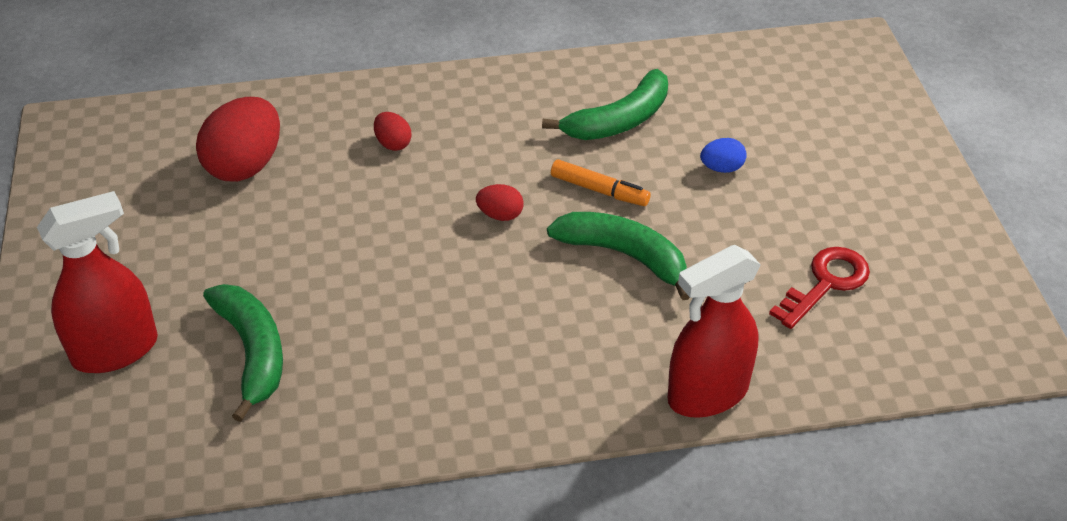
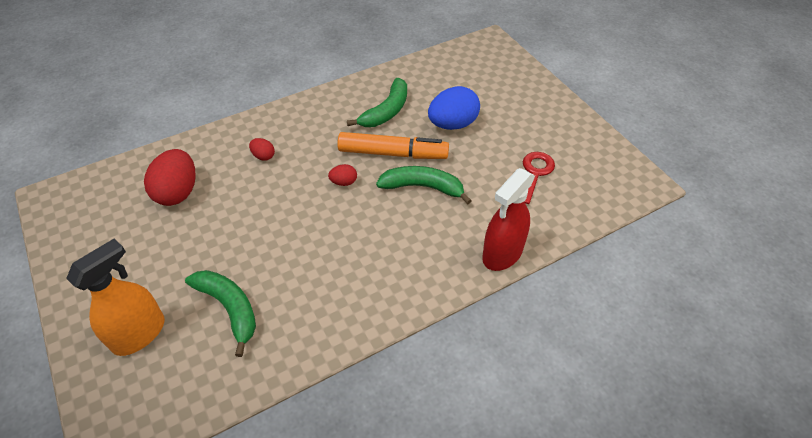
camera: 20 degrees left, 5 degrees up
(116, 350) = (139, 334): red spray bottle -> orange spray bottle
(599, 190) = (393, 153): orange marker -> orange marker, size x1.82
(722, 168) = (452, 124): blue egg -> blue egg, size x2.08

